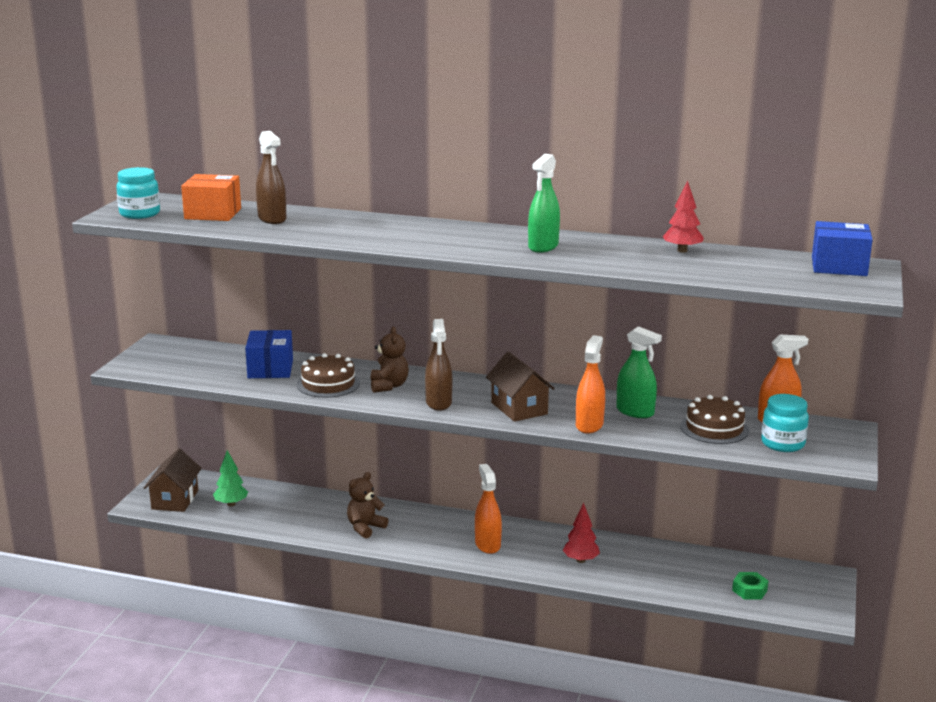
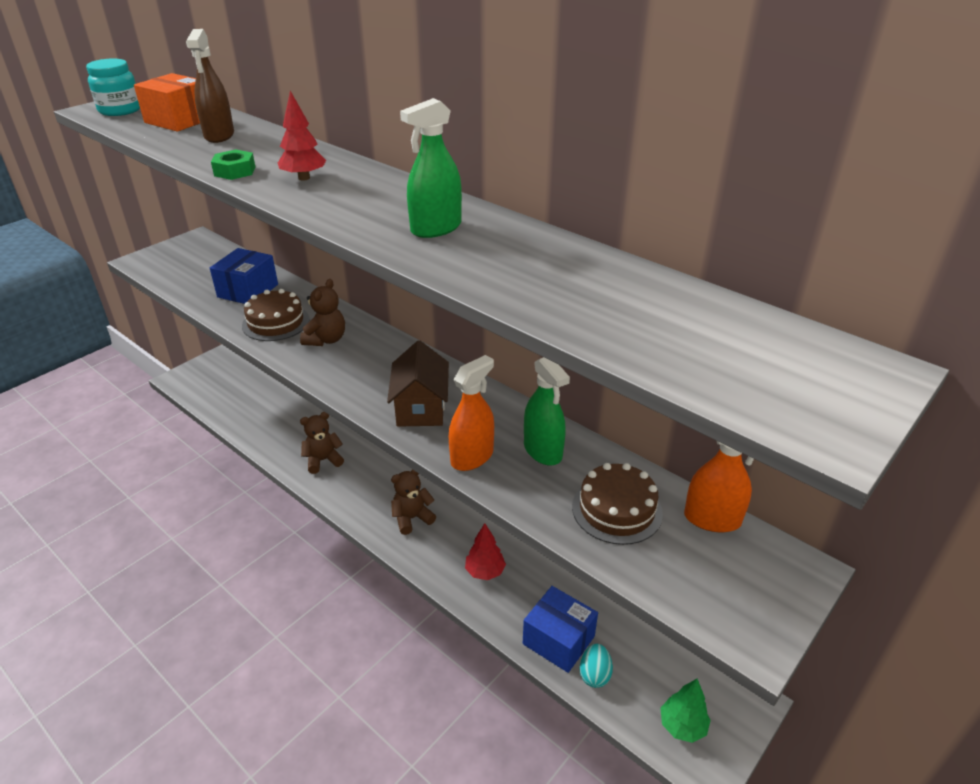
camera: 25 degrees right, 15 degrees up
(175, 500) = (206, 381): brown house -> none
(231, 504) = (242, 398): green tree -> green tree (682, 726)
(438, 403) = (349, 376): brown spray bottle -> none
(487, 544) = (412, 518): orange spray bottle -> brown teddy bear
(682, 251) = (606, 273): red tree -> red tree (304, 178)
(714, 592) = (594, 674): none -> turquoise egg
(749, 590) = (637, 687): green nut -> green nut (235, 171)
(782, 444) = (686, 568): turquoise jar -> none
(839, 266) = (822, 360): blue box -> blue box (558, 640)

